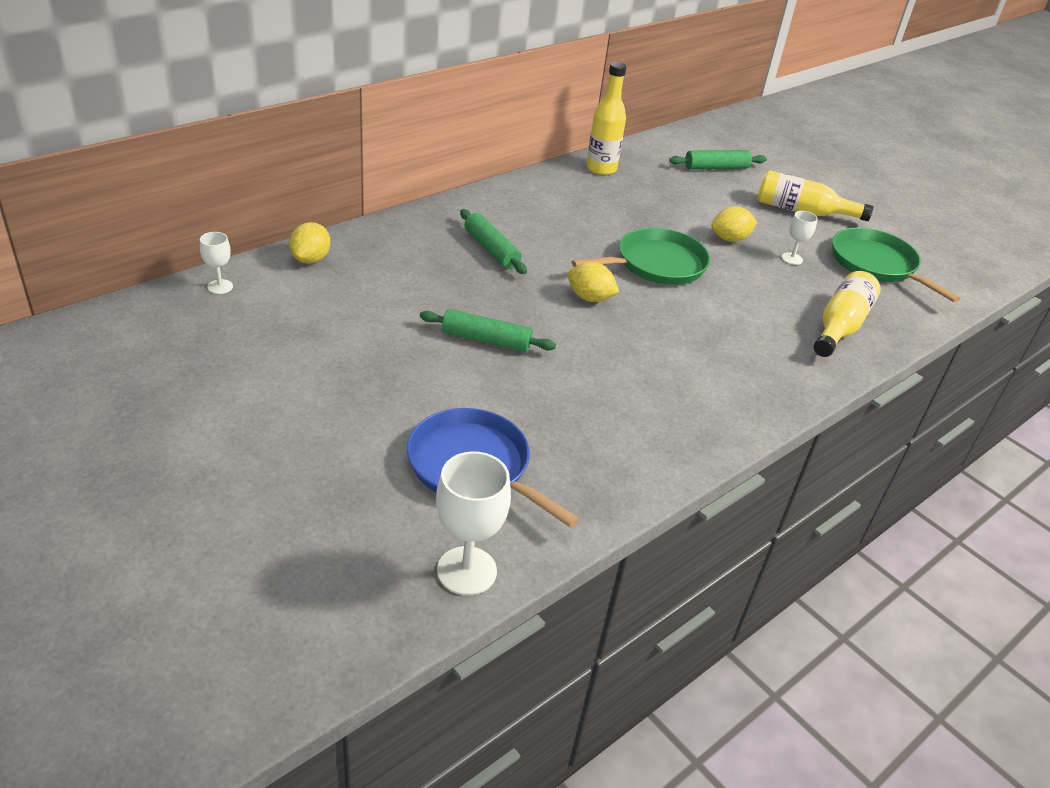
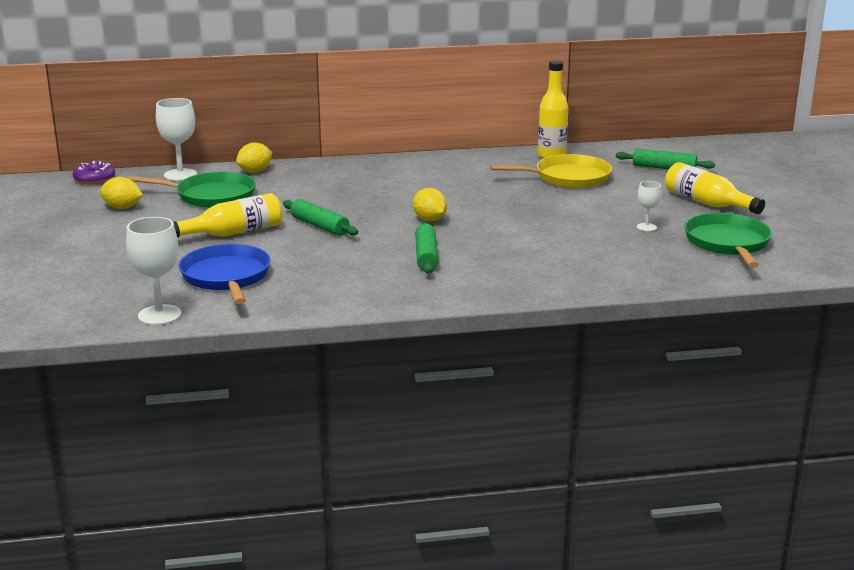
camera: 35 degrees right, 15 degrees down
(103, 322) = (94, 179): none -> purple donut
(220, 287) = (180, 175): white goblet -> white goblet, size x1.82
(491, 249) = (390, 185): green rolling pin -> green rolling pin (426, 256)
(650, 199) = (568, 177): none -> yellow pan
(656, 264) = (514, 212): green pan -> green pan (212, 196)
(730, 239) = (605, 208): yellow lemon -> yellow lemon (122, 207)
(840, 326) = (625, 269): yellow bottle -> yellow bottle (233, 233)

